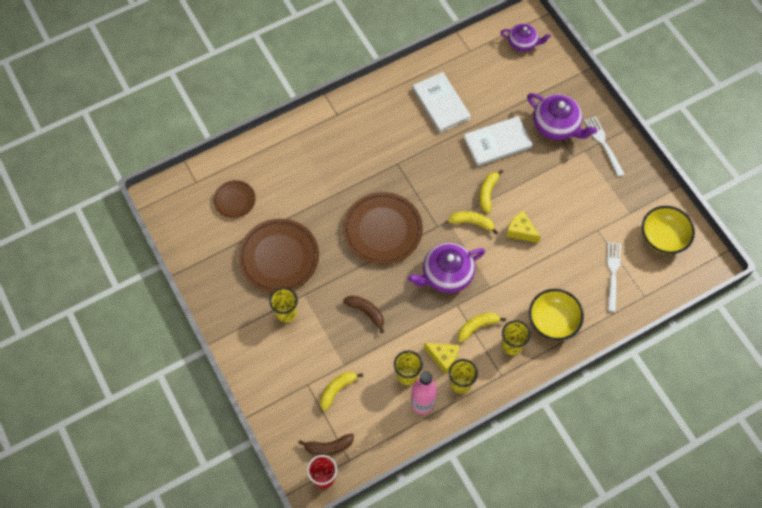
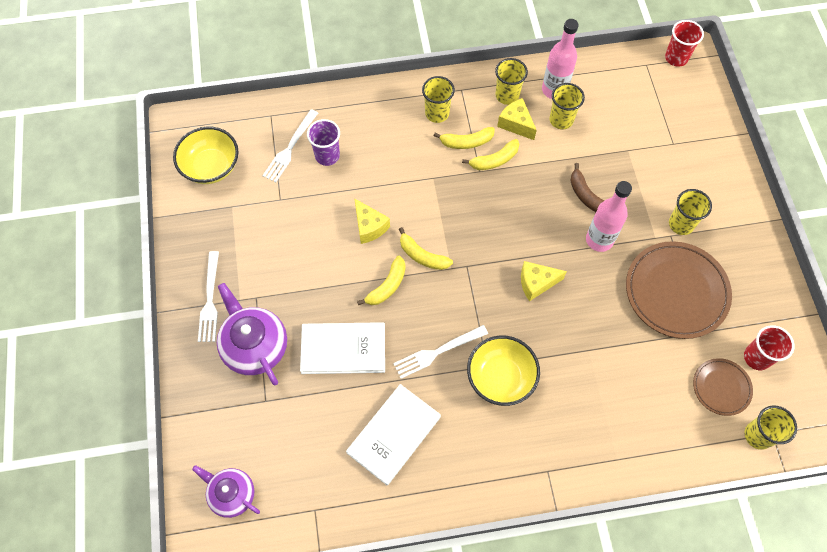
camera: 160 degrees left, 0 degrees up
(205, 178) = (758, 435): none -> yellow cup
(212, 228) = (757, 357): none -> red cup
(329, 447) = (664, 81): brown banana -> none
(337, 390) = (642, 129): yellow banana -> yellow banana (494, 160)
(346, 278) = (599, 240): none -> pink bottle
(382, 230) = (536, 283): brown plate -> yellow cheese
(434, 160) = (436, 352): none -> white fork
(441, 104) = (394, 435): white book -> white book turned 45 degrees clockwise
(446, 274) = (478, 206): purple teapot -> none
(553, 321) = (381, 122): yellow bowl -> yellow bowl (500, 378)
(581, 277) = (327, 156): none -> purple cup

